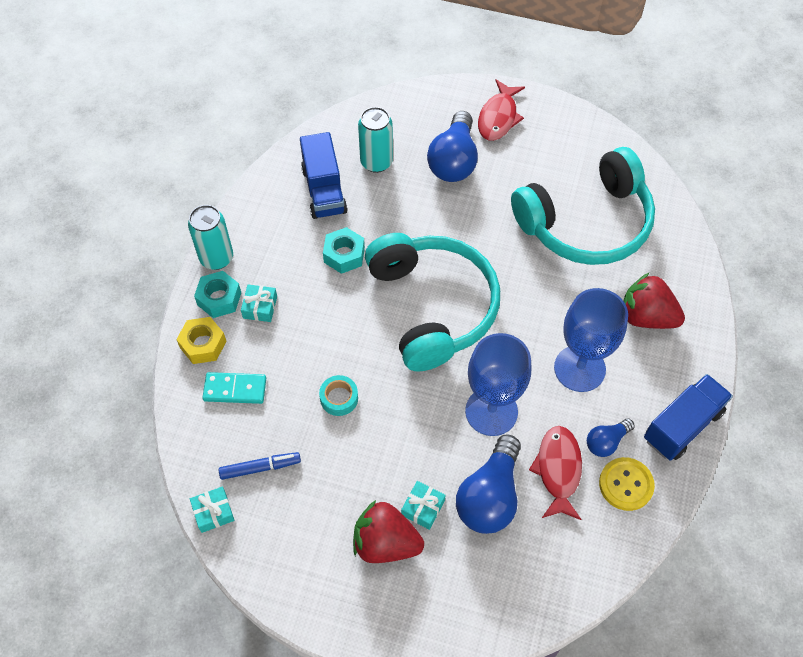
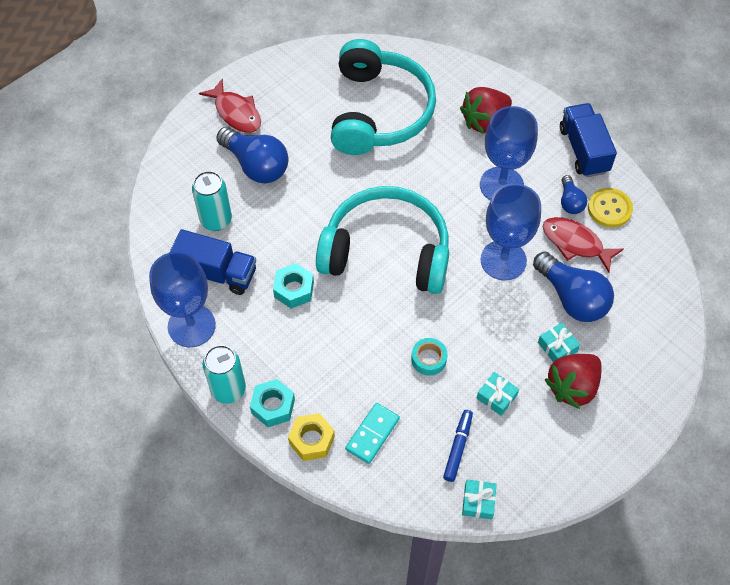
camera: 60 degrees left, 0 degrees up
(260, 307) = (303, 378): turquoise gift -> turquoise gift (496, 397)
(261, 200) = (191, 326): none -> blue goblet

